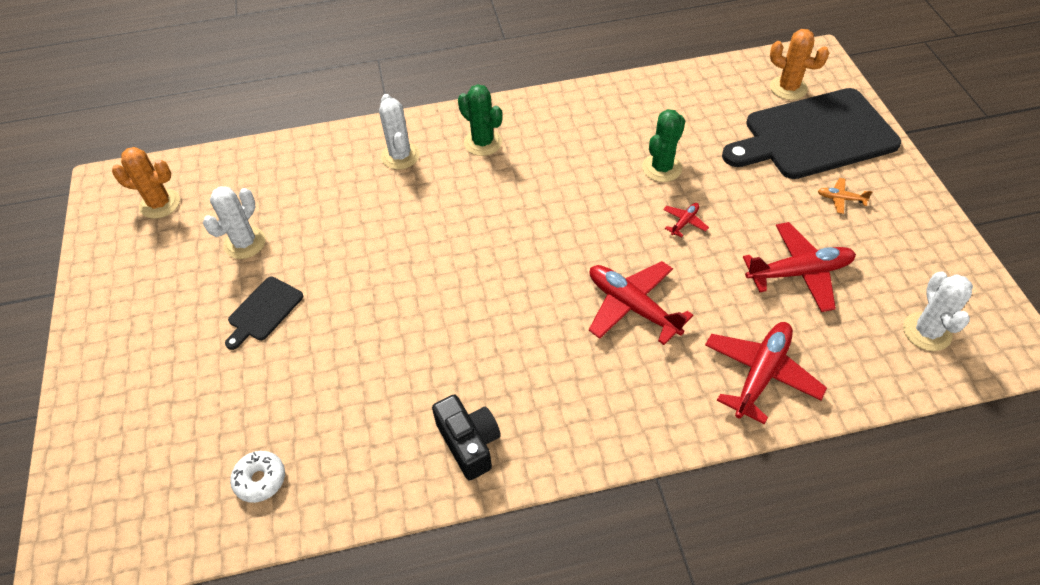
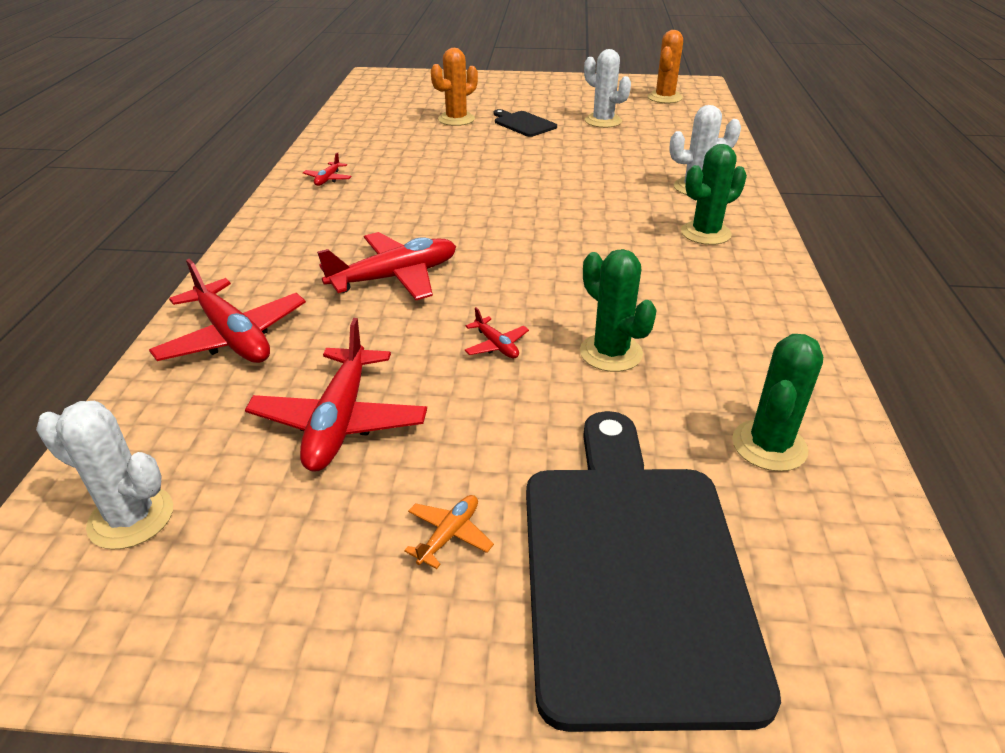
camera: 105 degrees right, 15 degrees down
(260, 480) = (375, 116): white donut -> none
(469, 443) = (328, 179): black camera -> red plane
(705, 101) = (769, 446): none -> green cactus
(788, 88) = (802, 590): orange cactus -> orange cactus (456, 119)

